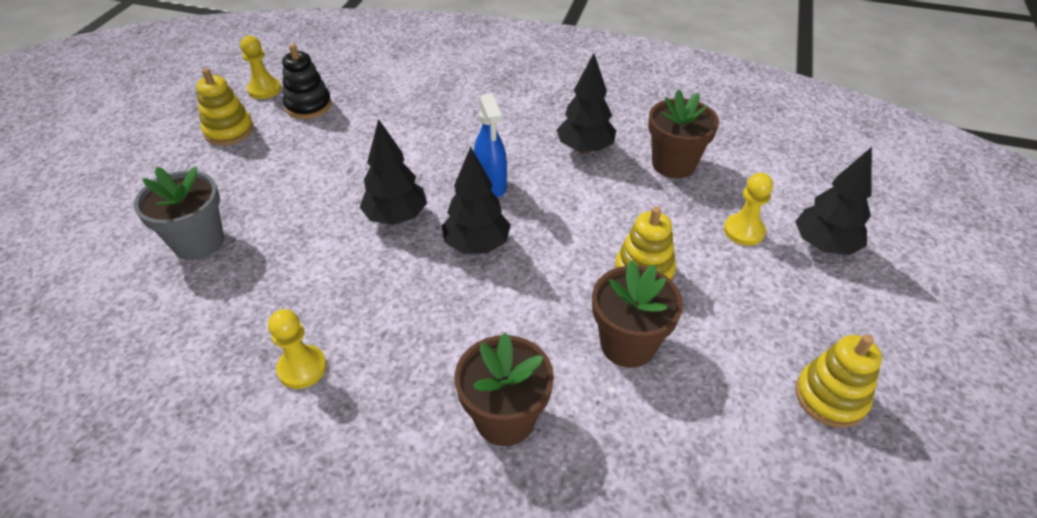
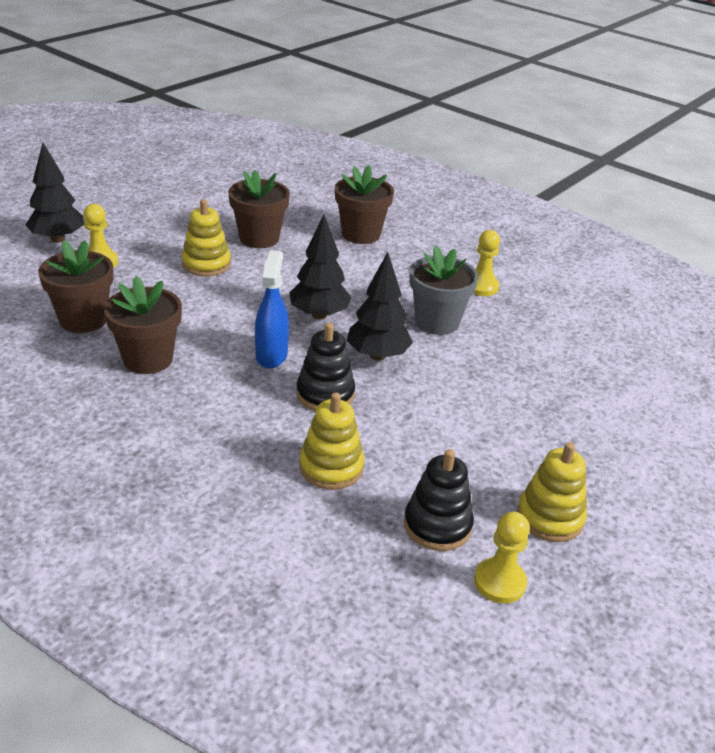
camera: 160 degrees left, 10 degrees down
(199, 242) = (568, 390): grey flower pot -> grey flower pot (437, 322)
(425, 165) = (325, 394): none -> black stacking toy
(585, 149) = (148, 359): black tree -> brown flower pot
(830, 397) = (170, 192): yellow stacking toy -> yellow stacking toy (331, 467)

